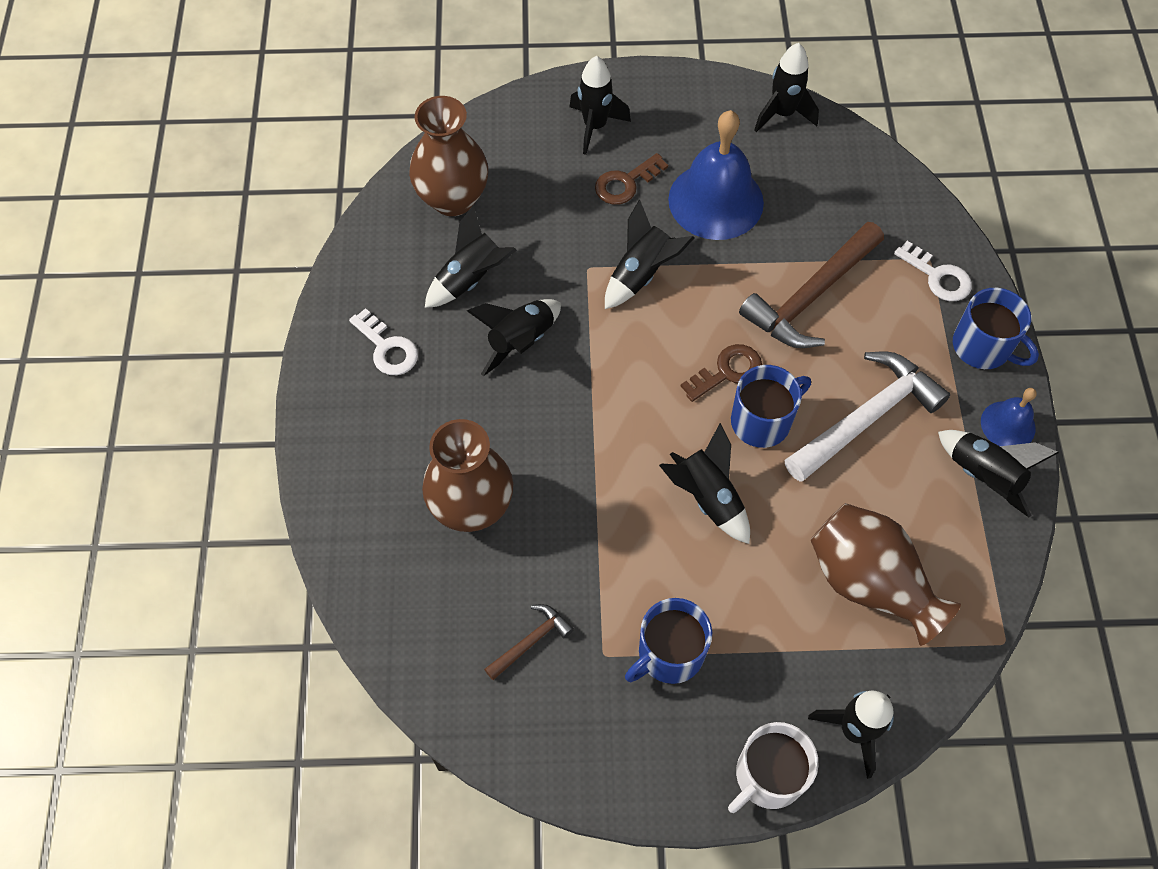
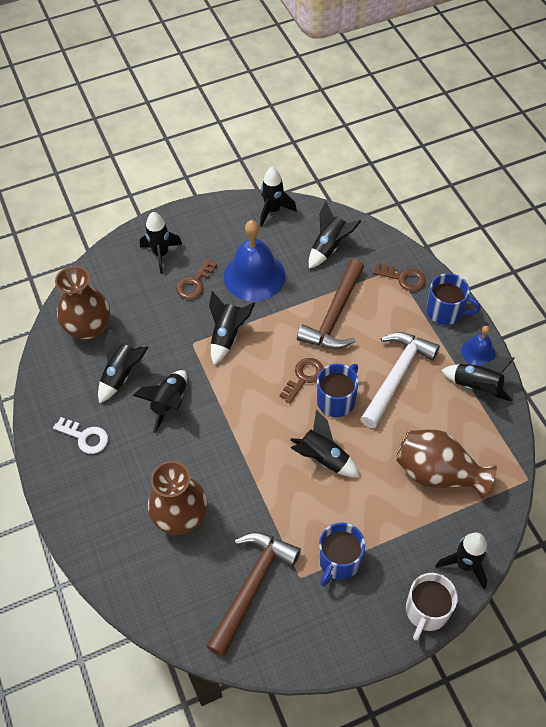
camera: 20 degrees left, 5 degrees down
(531, 641) = (252, 586): brown hammer -> brown hammer, size x2.07
(844, 194) = (329, 247): none -> black rocket
(938, 276) = (403, 278): white key -> brown key

